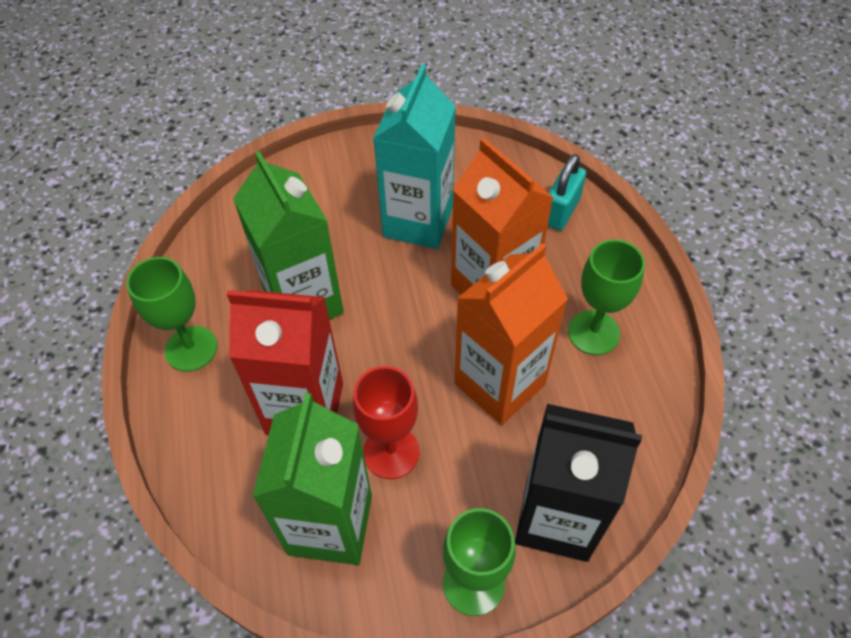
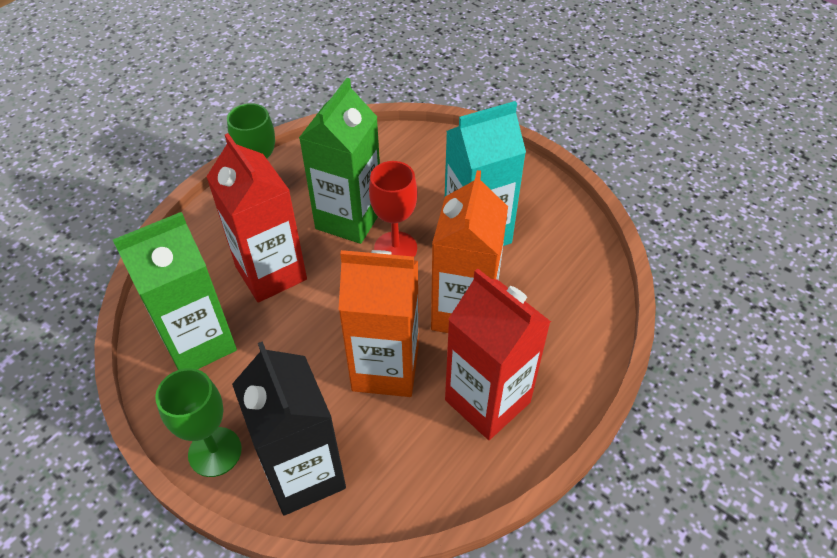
camera: 50 degrees right, 5 degrees down
(391, 452) = (277, 340): red goblet -> red goblet (395, 248)
(561, 211) = (581, 310): turquoise padlock -> none
(593, 333) = (487, 401): green goblet -> red carton

